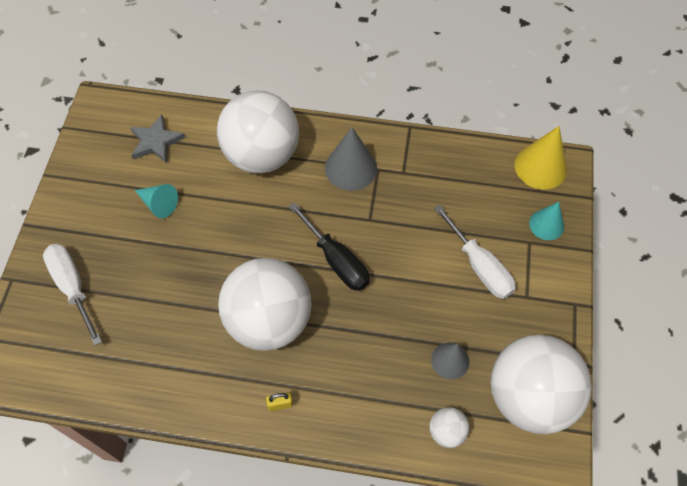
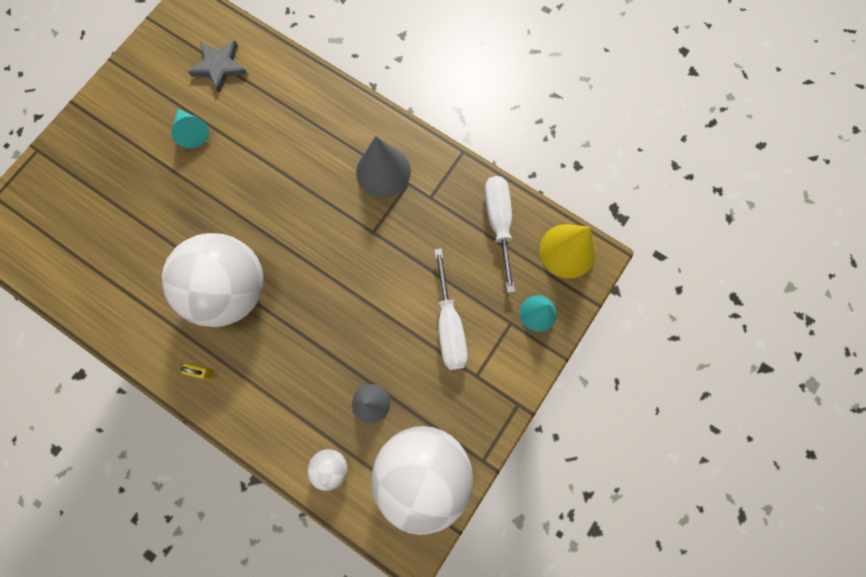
camera: 25 degrees right, 15 degrees up
(73, 287) = (83, 180): white screwdriver -> white screwdriver (499, 223)
(262, 155) = (308, 122): white ball -> none
(336, 260) = (321, 259): black screwdriver -> none

